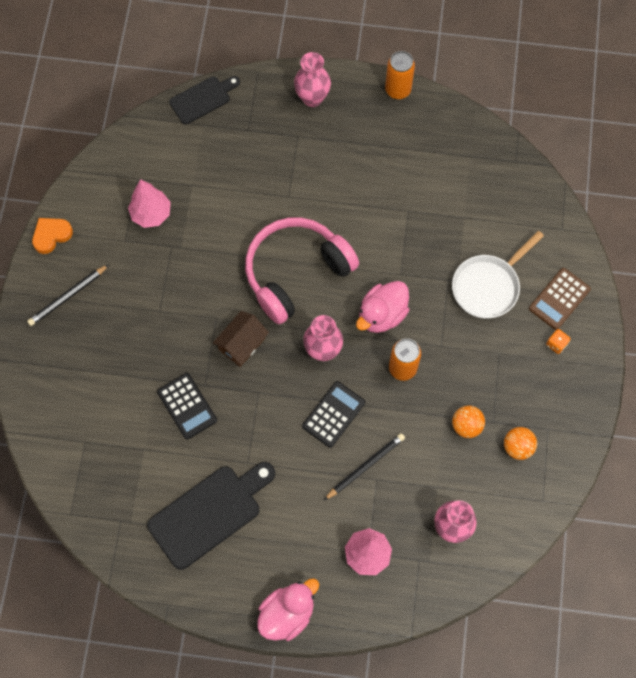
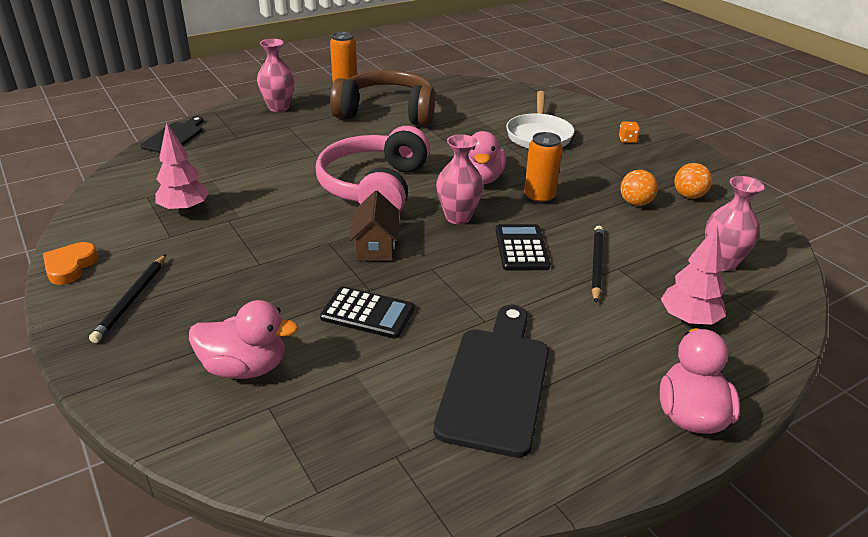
camera: 40 degrees left, 35 degrees down
(92, 402) = (245, 367): none -> pink duck
(394, 165) = (387, 112): none -> brown headphones
(559, 299) = (595, 122): brown calculator -> none

